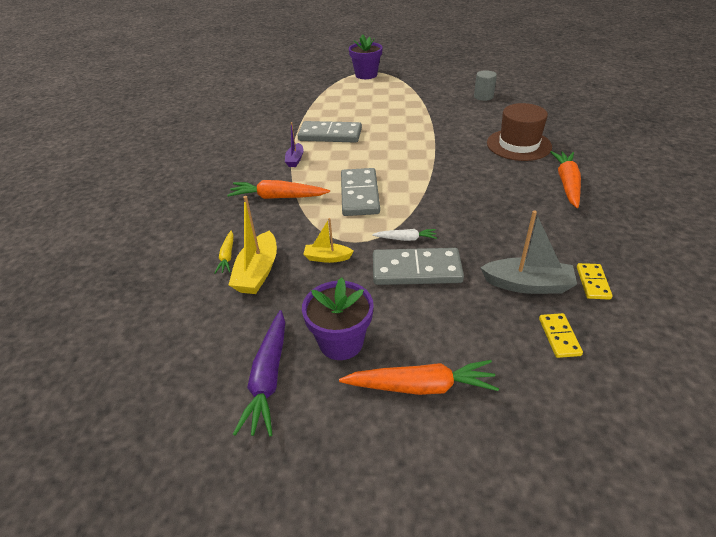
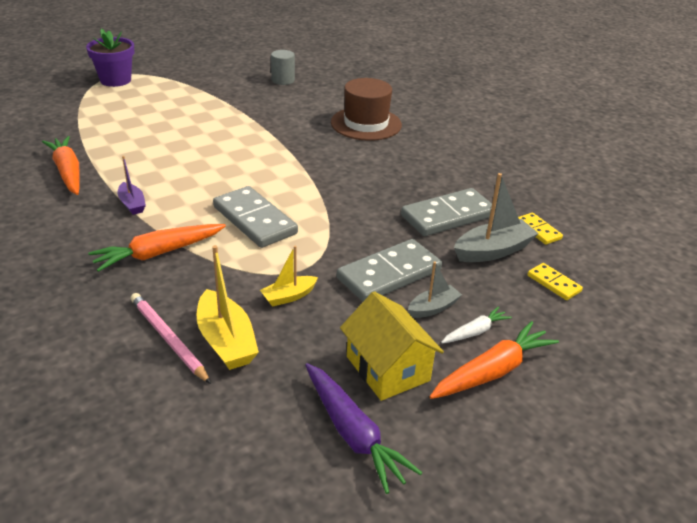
camera: 40 degrees left, 5 degrees down
(227, 256) = (168, 339): yellow carrot -> pink pencil
(330, 135) = (146, 163): grey domino -> grey domino (448, 216)
(341, 342) = (387, 368): purple flower pot -> yellow house
(405, 239) = (349, 249): white carrot -> white carrot (475, 332)
(424, 311) = (433, 308): none -> grey boat
(567, 184) = (442, 150): orange carrot -> orange carrot (68, 172)

